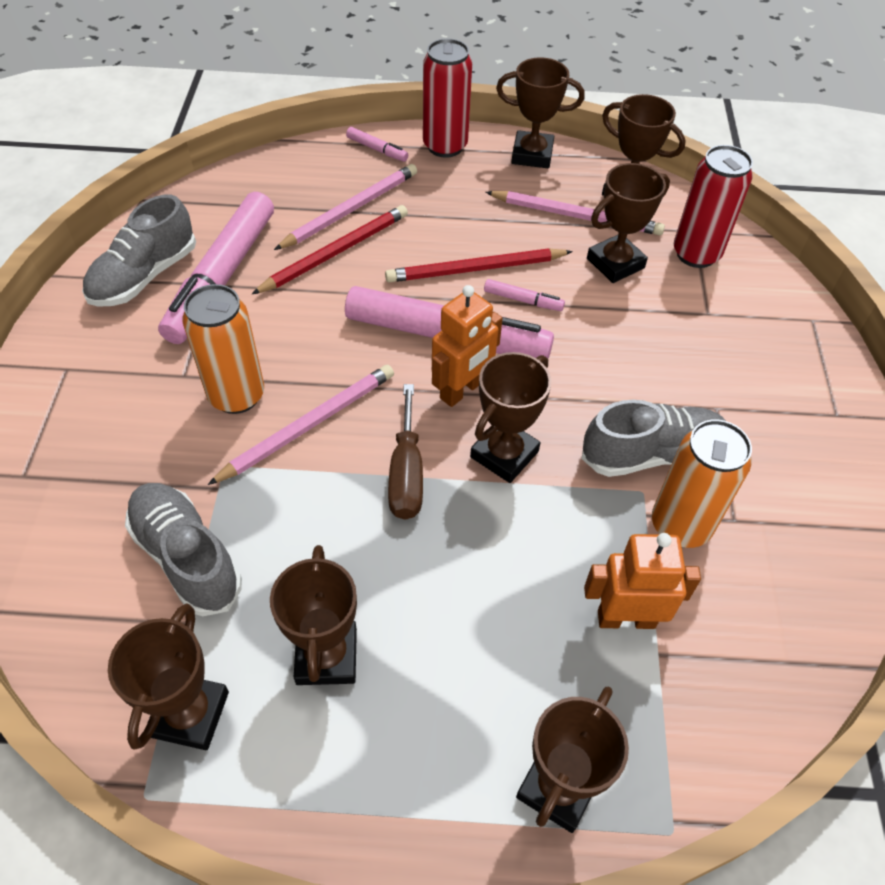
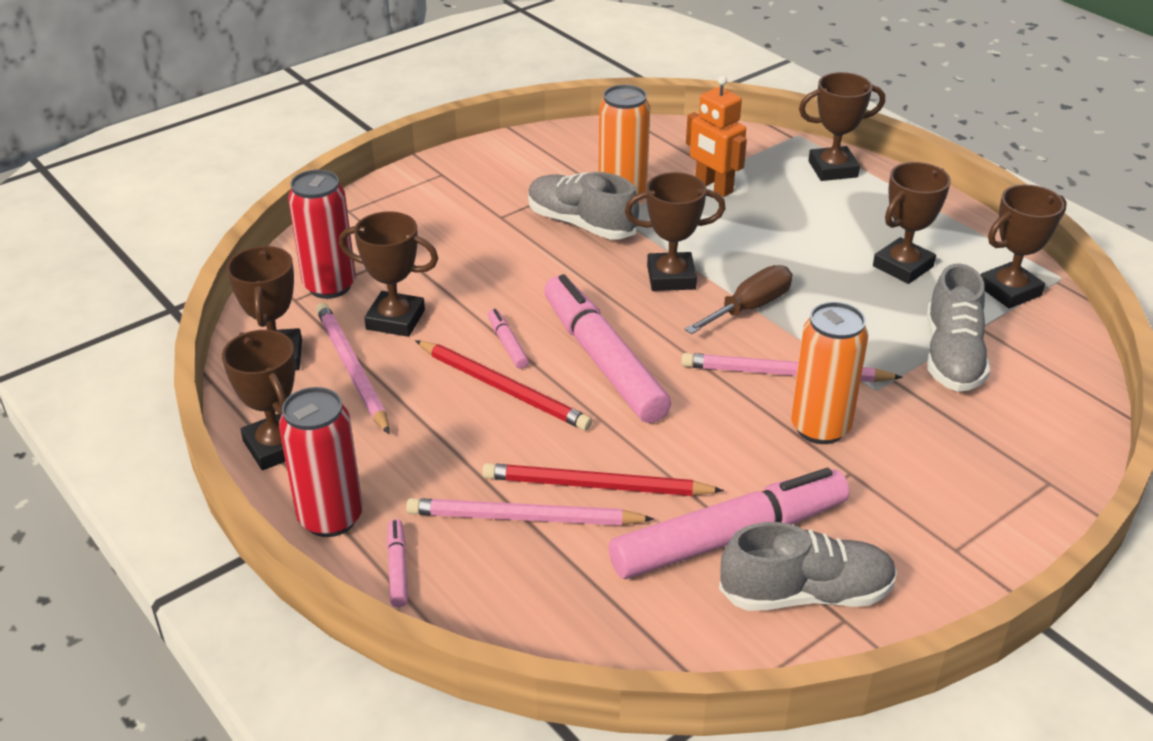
camera: 130 degrees left, 15 degrees down
(462, 390) = (645, 323): orange robot -> none

